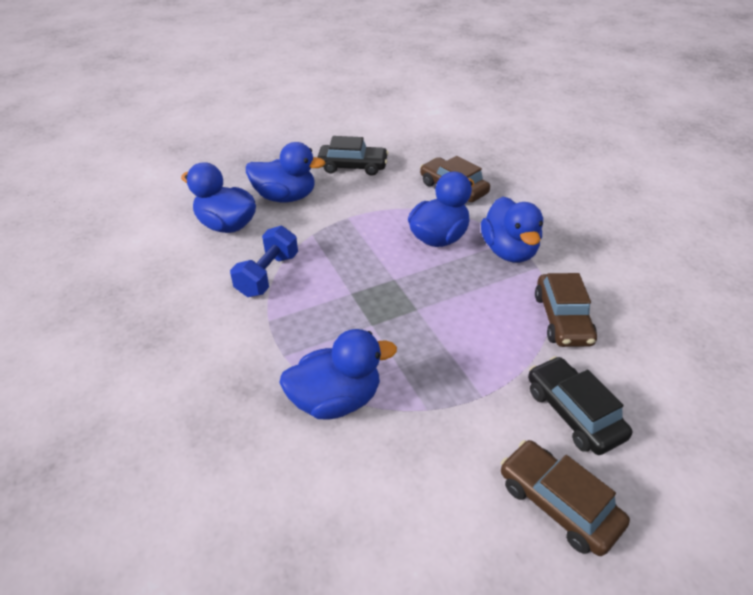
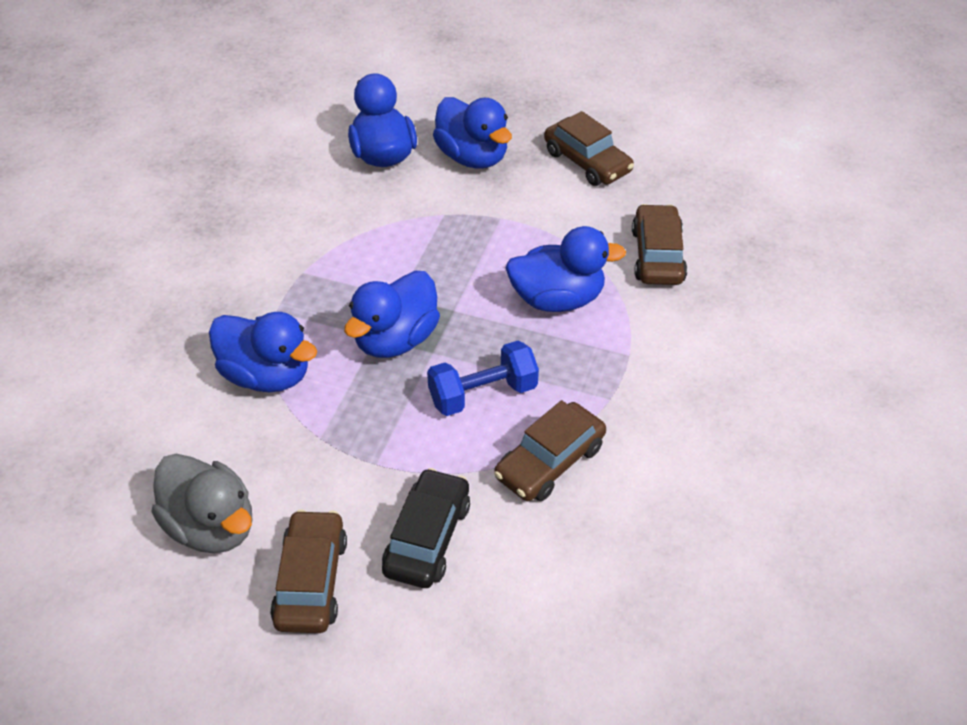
camera: 45 degrees right, 5 degrees up
(267, 275) = (354, 229): blue dumbbell -> blue dumbbell (482, 394)
(352, 166) = (587, 162): black car -> brown car
(446, 532) = (211, 526): none -> grey duck
(508, 251) = (606, 362): blue duck -> blue duck (395, 339)

